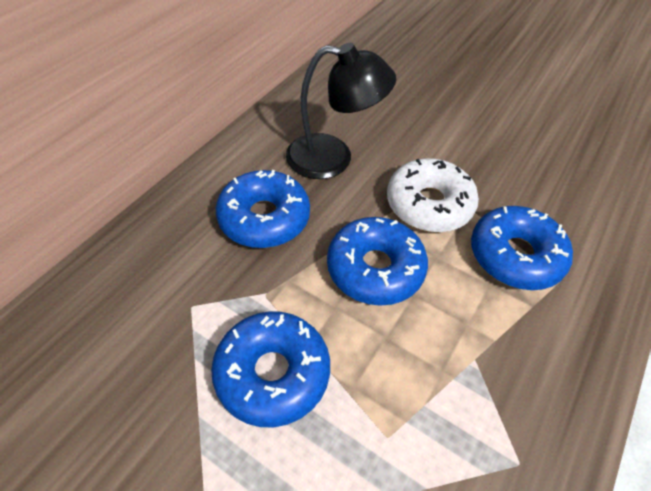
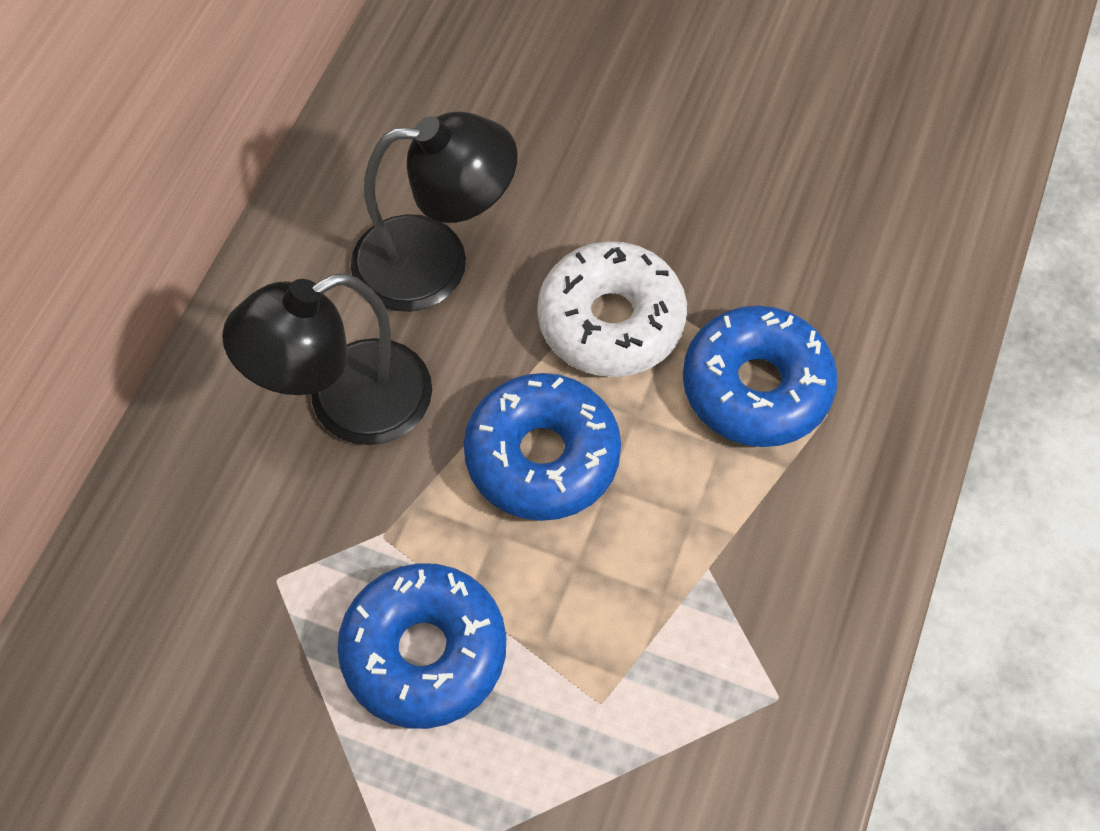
camera: 10 degrees left, 10 degrees up
(264, 218) = (346, 404): blue donut -> black lamp

